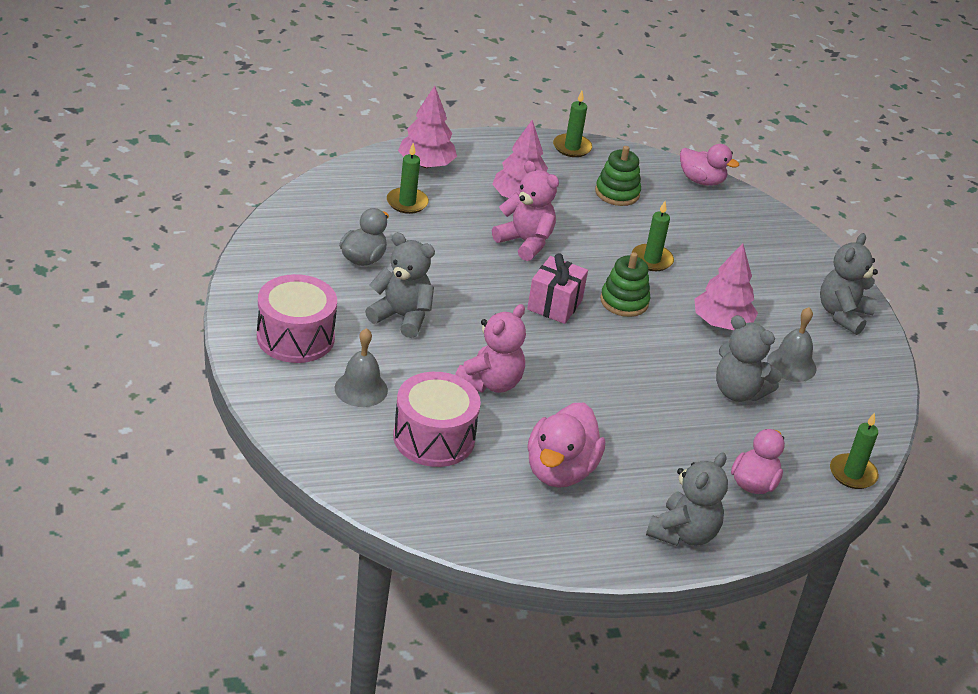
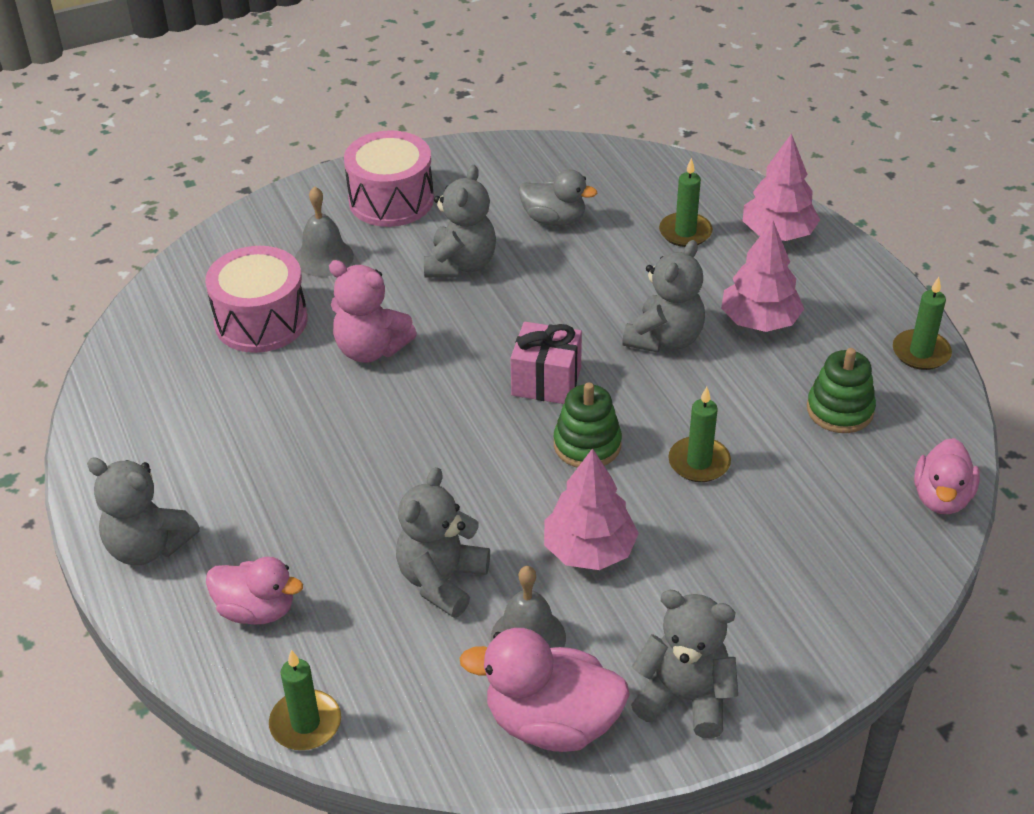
camera: 85 degrees right, 5 degrees up
(525, 242) = (665, 339): pink teddy bear -> grey teddy bear
(560, 471) = (233, 426): pink duck -> pink duck (551, 723)

